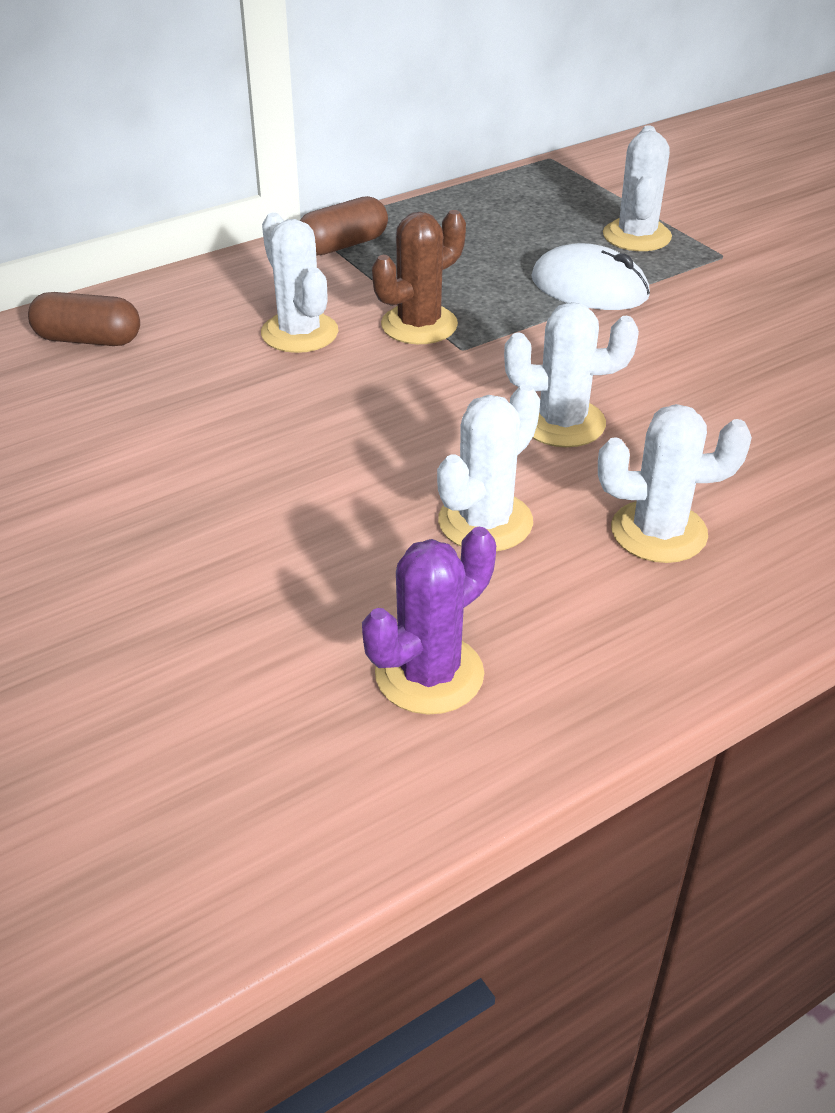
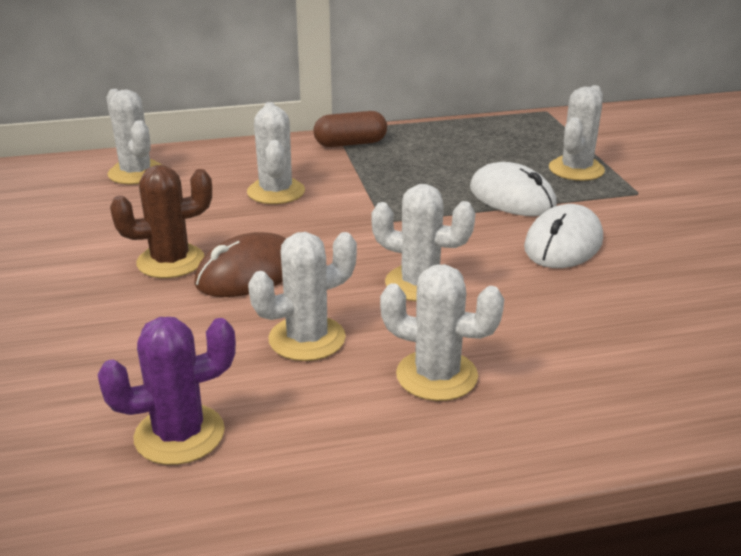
camera: 20 degrees right, 10 degrees down
(88, 340) = (136, 173): brown capsule -> white cactus
(352, 453) = (248, 273): none -> brown mouse
(419, 325) = (364, 201): brown cactus -> brown cactus (170, 261)
(685, 338) = (563, 244): none -> white mouse

